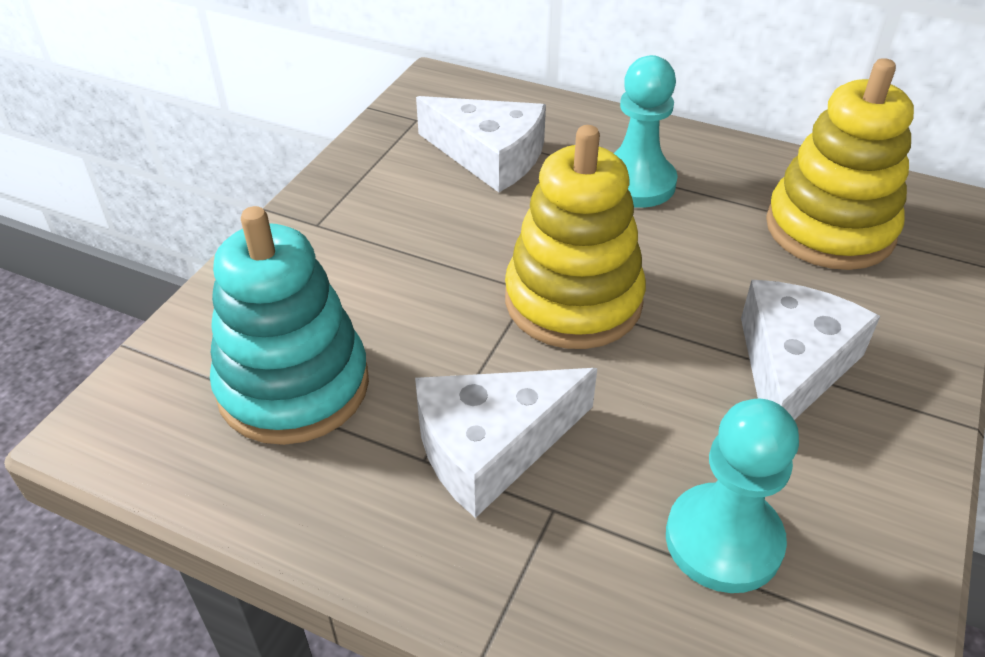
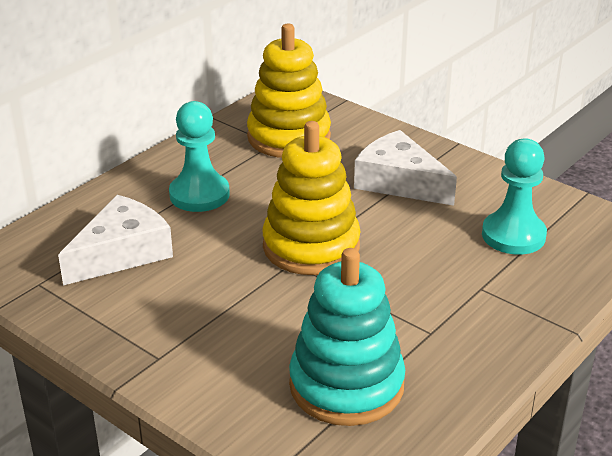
camera: 75 degrees left, 10 degrees down
(491, 446) = (428, 303): white cheese -> none

